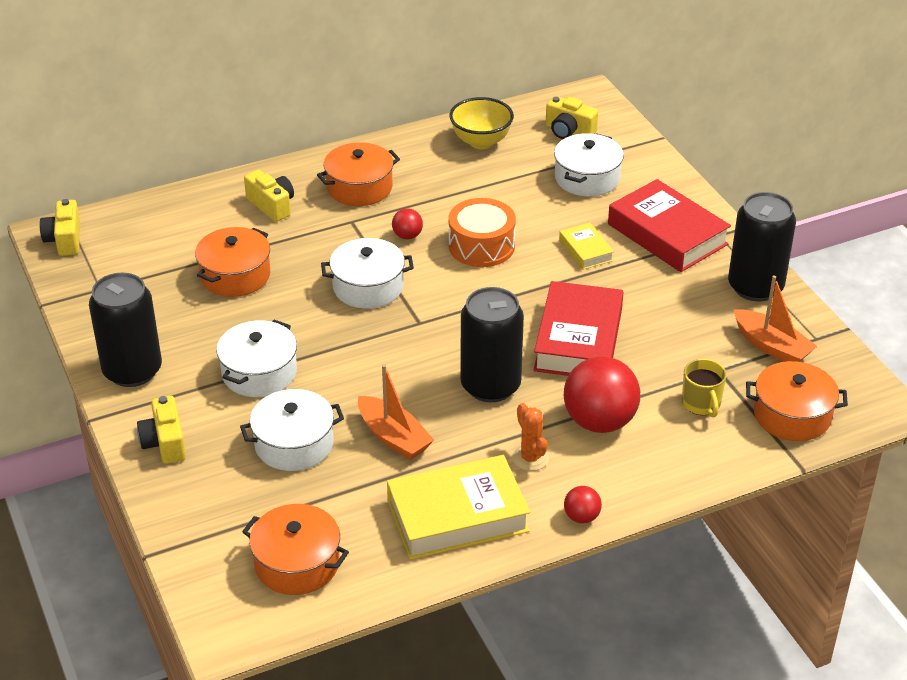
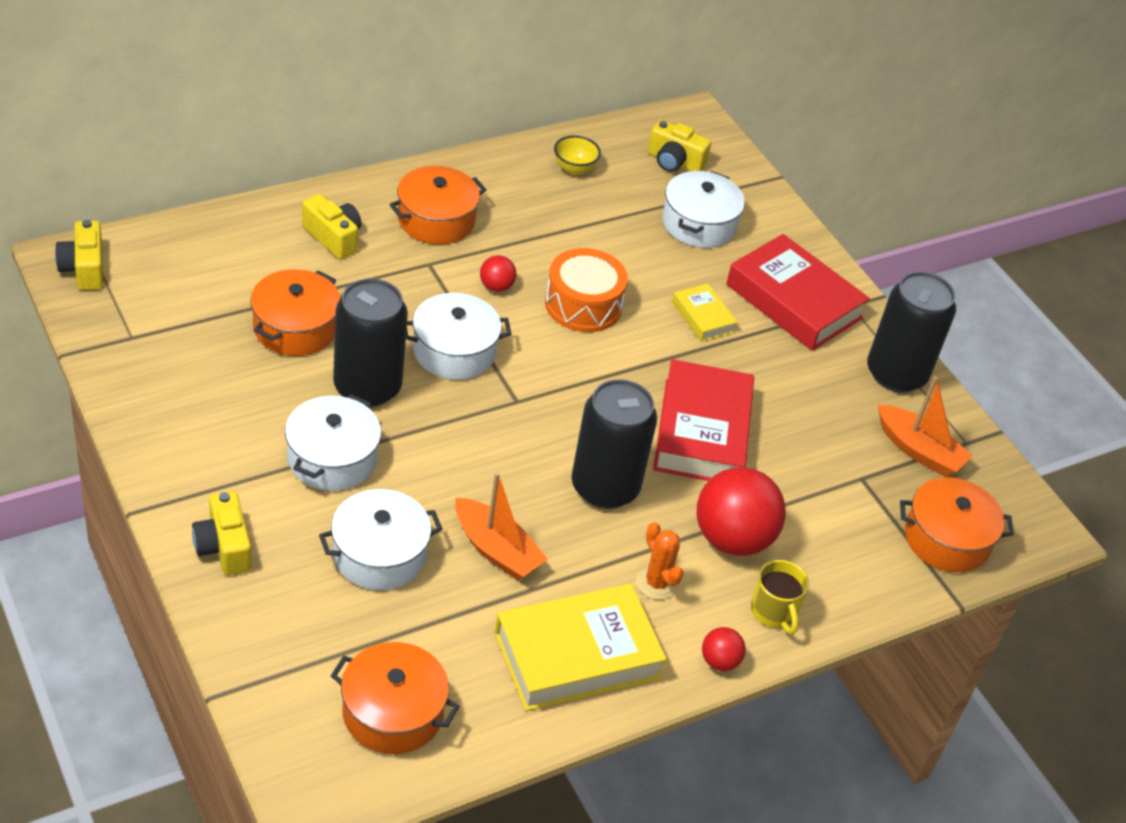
camera: 10 degrees left, 5 degrees up
(132, 371) = (178, 449): black can -> black can (367, 387)
(481, 141) = (574, 169): yellow bowl -> yellow bowl, size x0.63
(701, 404) = (845, 521): yellow mug -> yellow mug (774, 612)

